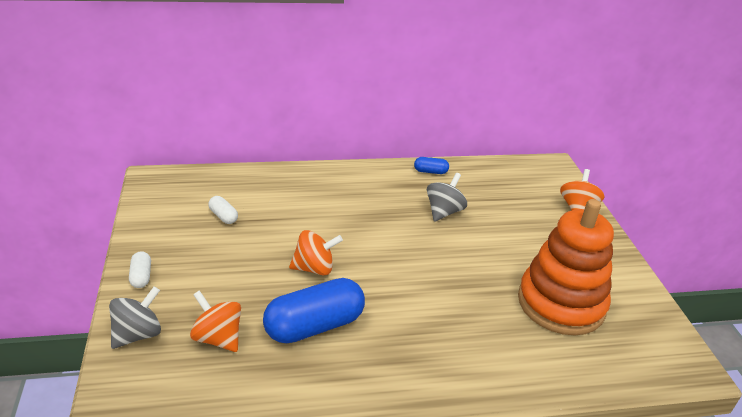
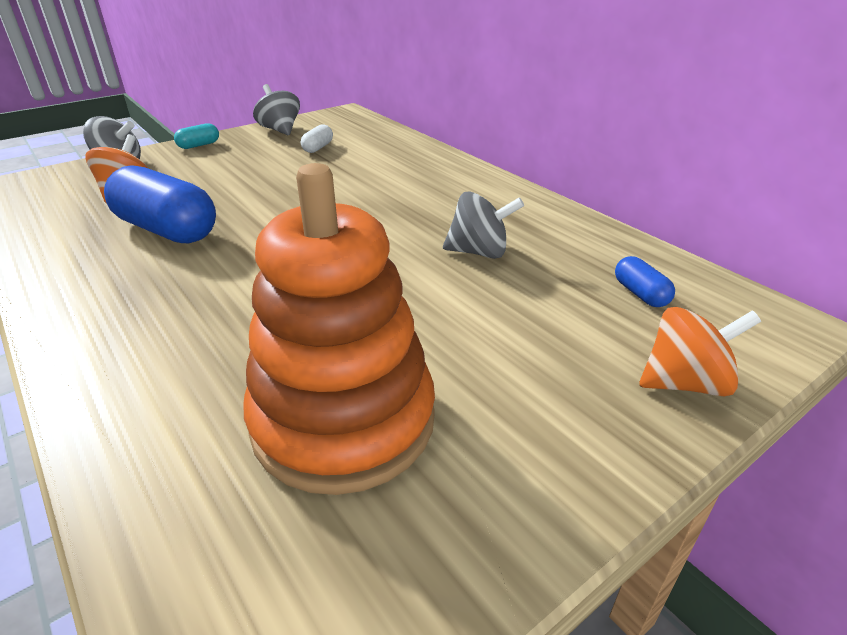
camera: 65 degrees right, 0 degrees up
(141, 276) = (199, 145): white capsule -> turquoise capsule
(156, 223) = (280, 130): none -> grey spinning top
(314, 268) = (270, 205): orange spinning top -> none
(430, 171) = (564, 221): blue capsule -> blue capsule (640, 294)

